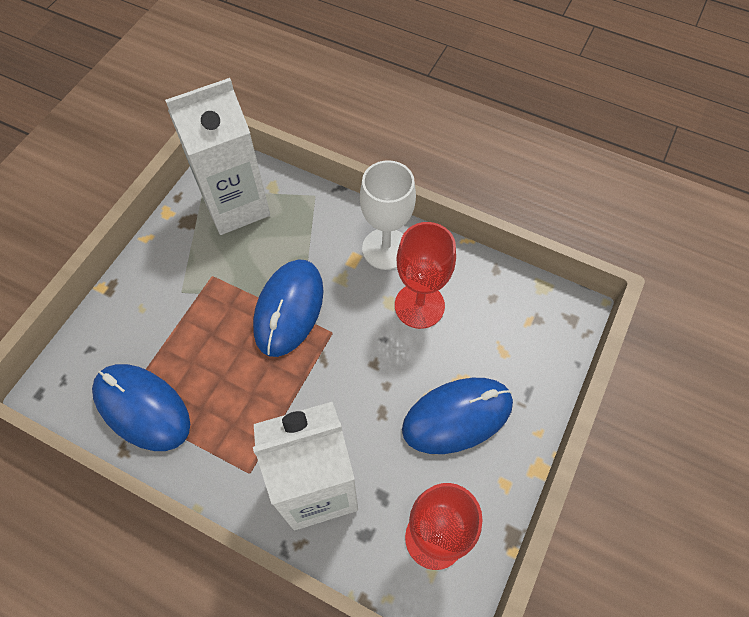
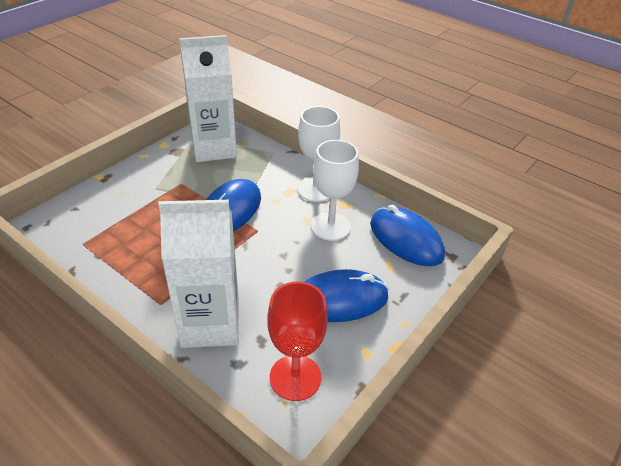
camera: 10 degrees right, 20 degrees down
(142, 408) = (97, 249): blue mouse -> blue mouse (406, 240)
(419, 305) = (331, 226): red goblet -> white goblet

